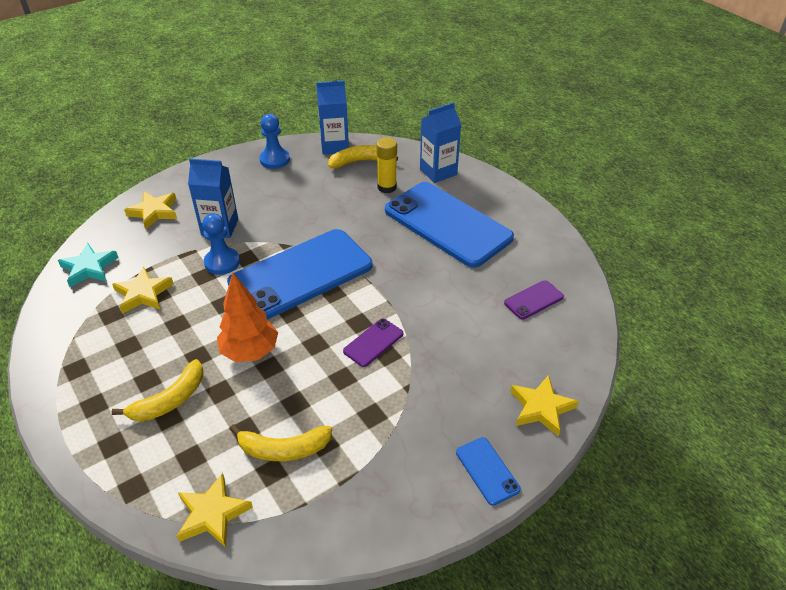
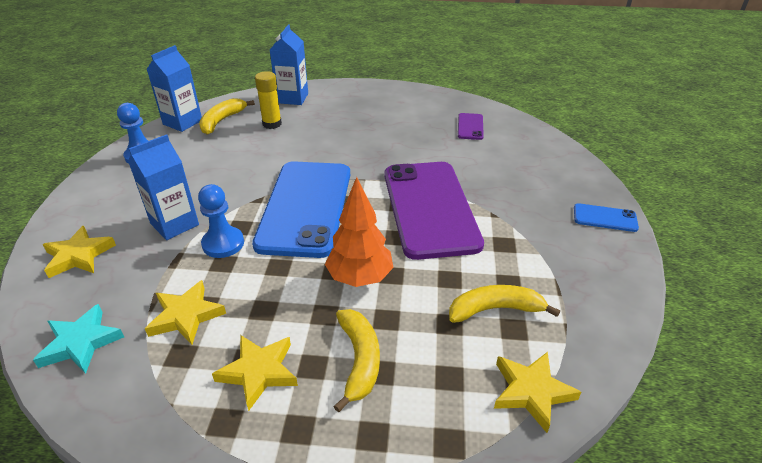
camera: 50 degrees left, 5 degrees down
(283, 449) = (495, 309): yellow banana -> yellow banana turned 135 degrees counterclockwise
(373, 342) = (429, 208): purple phone -> purple phone, size x2.45
(447, 224) = (352, 121): blue phone -> none
(541, 408) = (568, 170): yellow star -> yellow star (259, 372)

